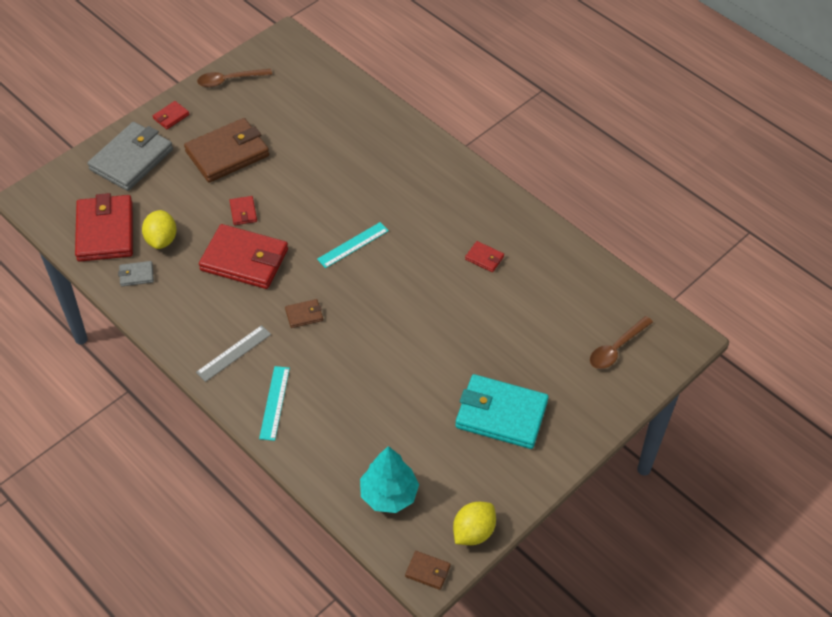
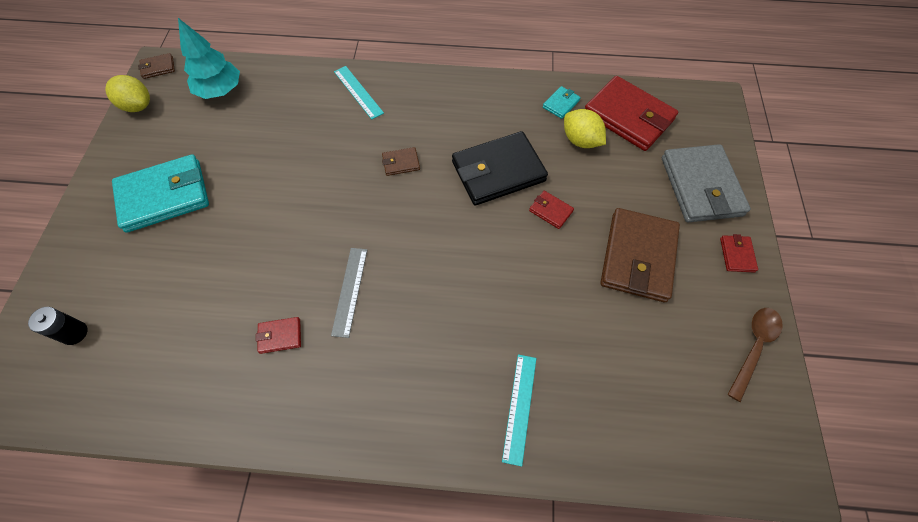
camera: 140 degrees right, 10 degrees up
(136, 275) = (561, 104): grey wallet -> turquoise wallet
(234, 353) = (423, 102): grey ruler -> grey ruler (349, 291)
(244, 260) = (498, 171): red wallet -> black wallet
(304, 315) = (401, 163): brown wallet -> brown wallet turned 45 degrees clockwise
(353, 245) = (422, 253): turquoise ruler -> turquoise ruler (520, 407)
(473, 532) = (138, 106): yellow lemon -> yellow lemon turned 60 degrees counterclockwise
(616, 348) = (75, 333): brown spoon -> black battery

